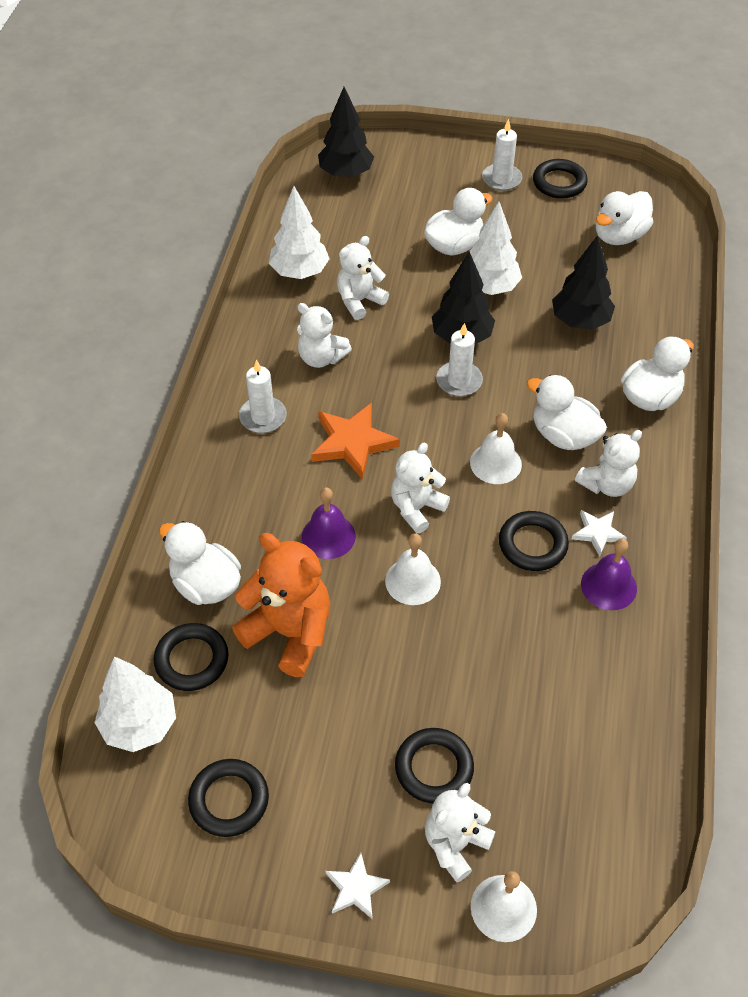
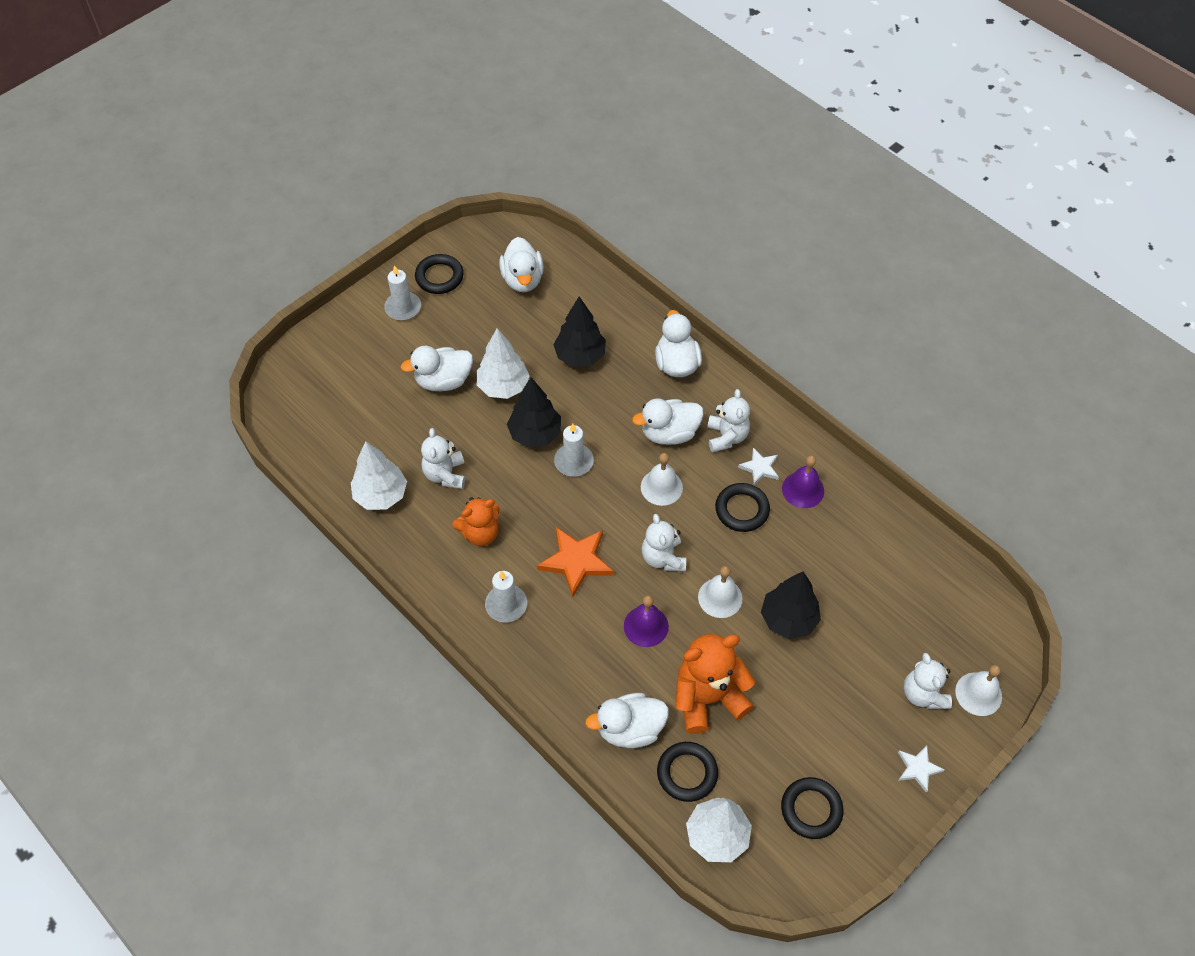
camera: 55 degrees left, 5 degrees up
(321, 358) = (480, 533): white teddy bear -> orange teddy bear
(346, 174) = (302, 400): black tree -> black tree (788, 619)
(434, 768) = (865, 673): black ring -> none
(454, 246) = (443, 381): white duck -> white duck turned 105 degrees counterclockwise

